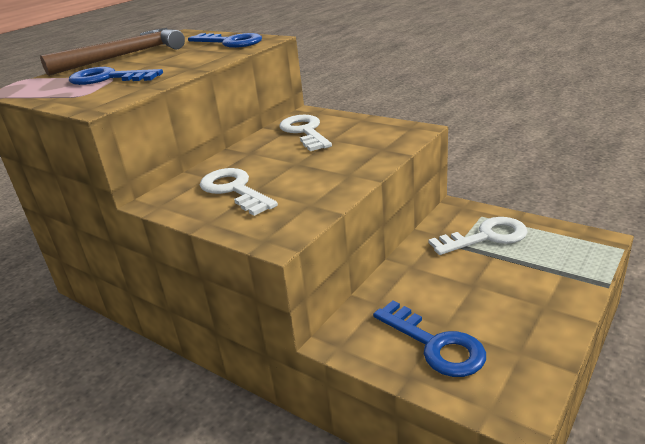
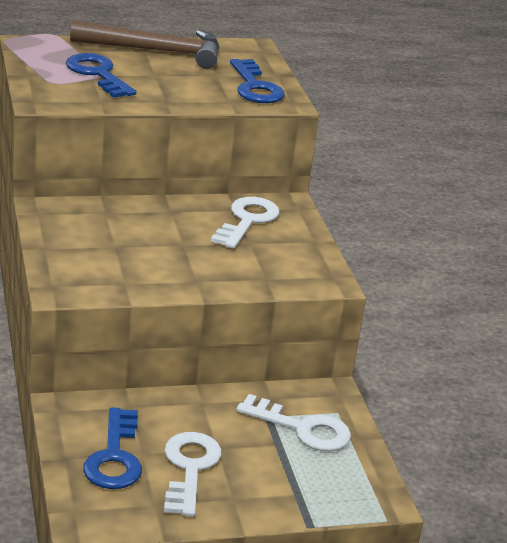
camera: 35 degrees right, 0 degrees up
(234, 190) = (102, 236): white key -> white key (189, 468)

